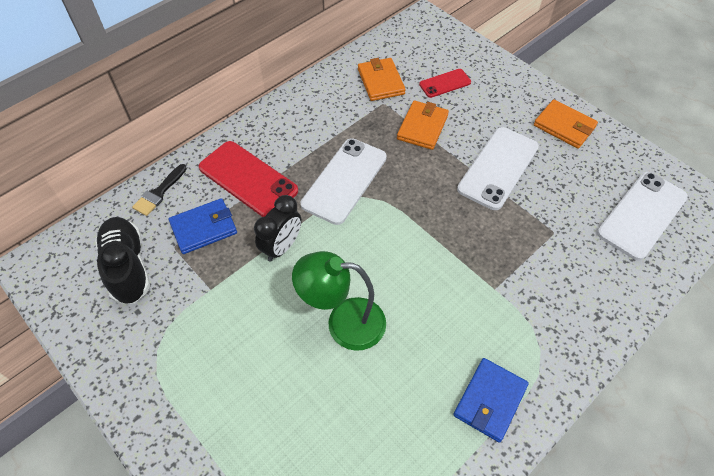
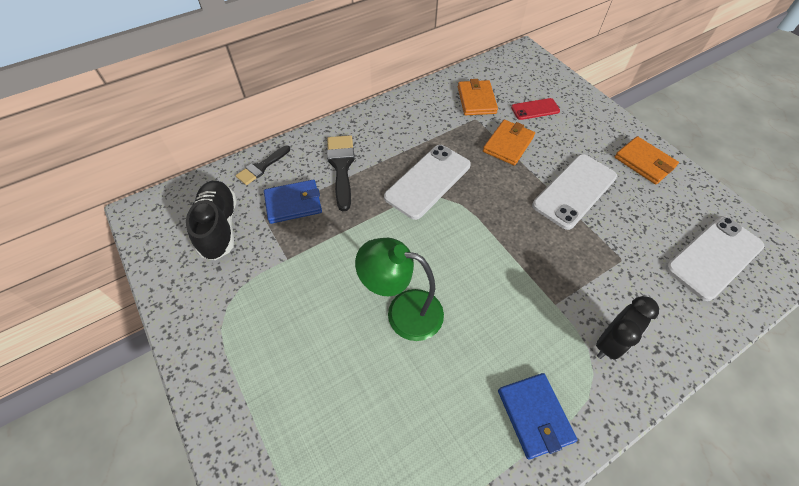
camera: 10 degrees right, 0 degrees up
(248, 179) = (341, 167): red phone -> black brush
(282, 247) = (359, 231): black clock -> black clock (609, 342)
(490, 400) = (534, 415): blue wallet -> blue wallet turned 60 degrees counterclockwise

